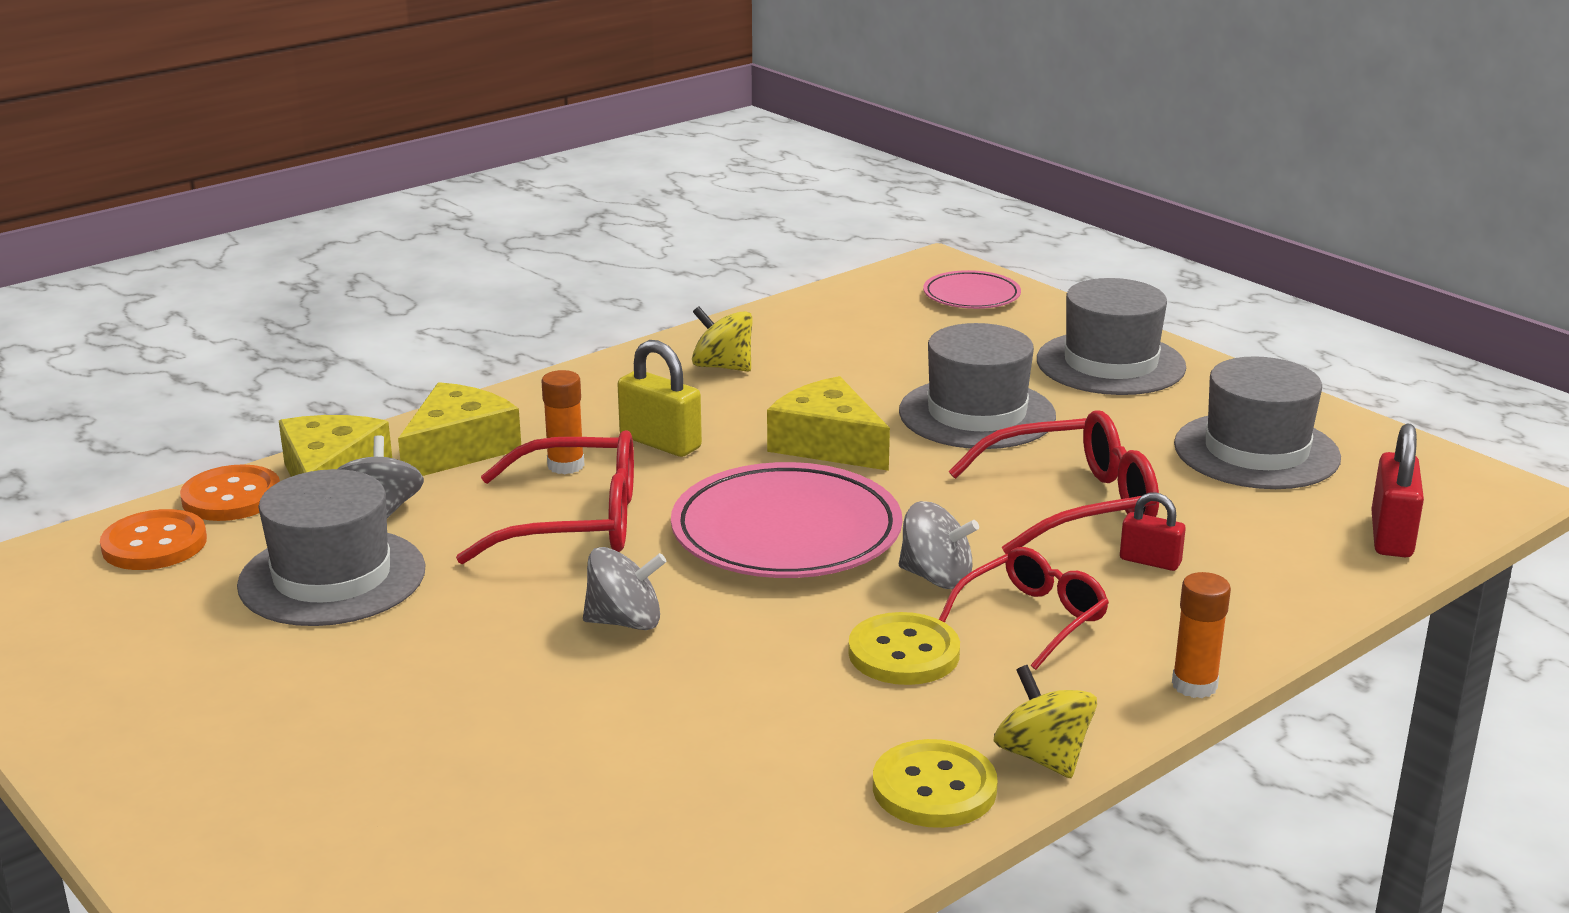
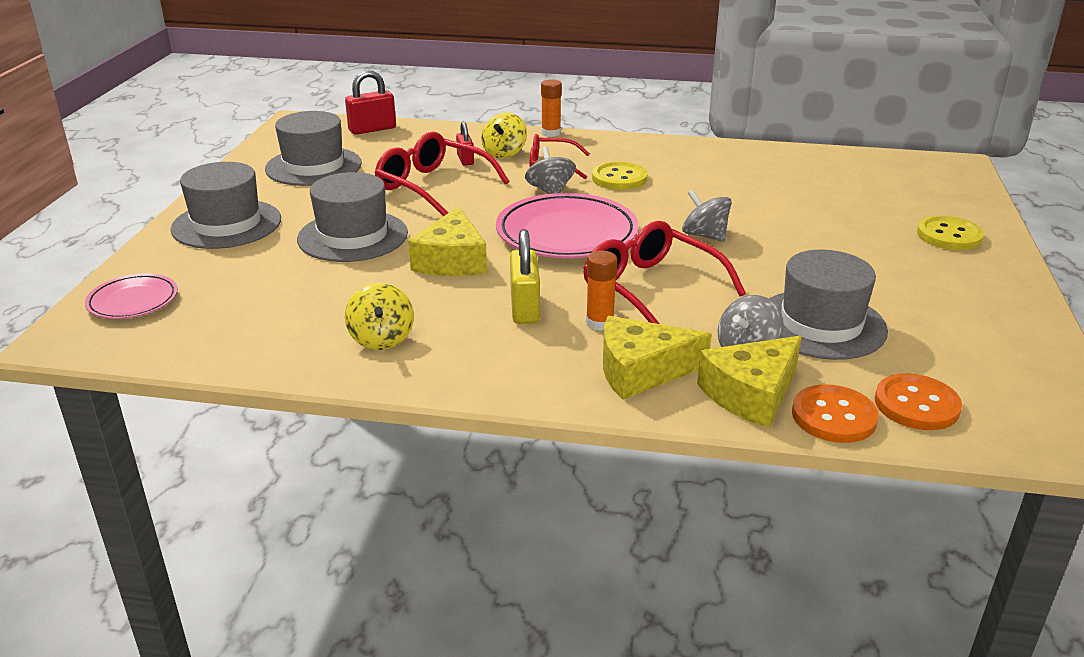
camera: 130 degrees left, 5 degrees up
(934, 788) = (688, 149): yellow button -> yellow button (949, 235)
(1042, 756) = (639, 141): yellow spinning top -> yellow spinning top (504, 153)

